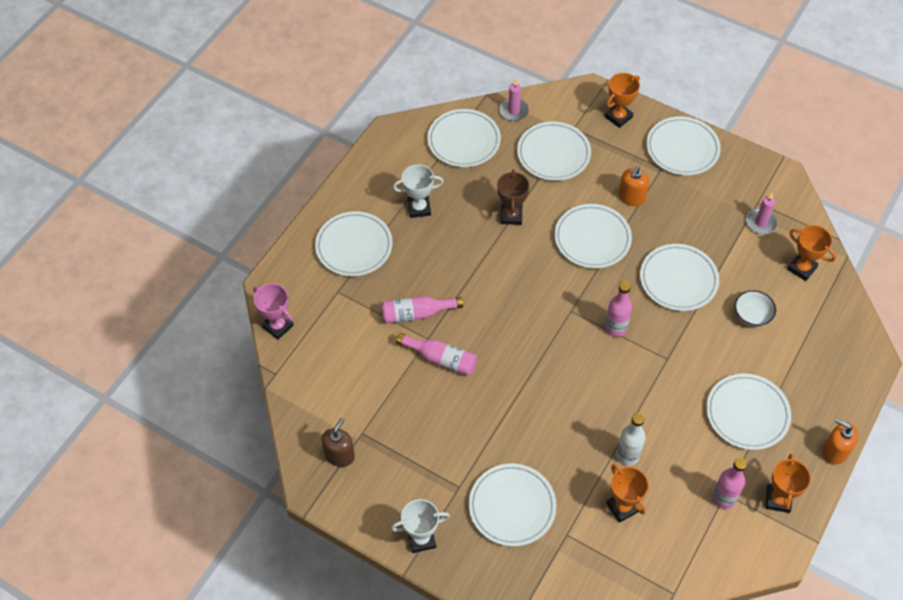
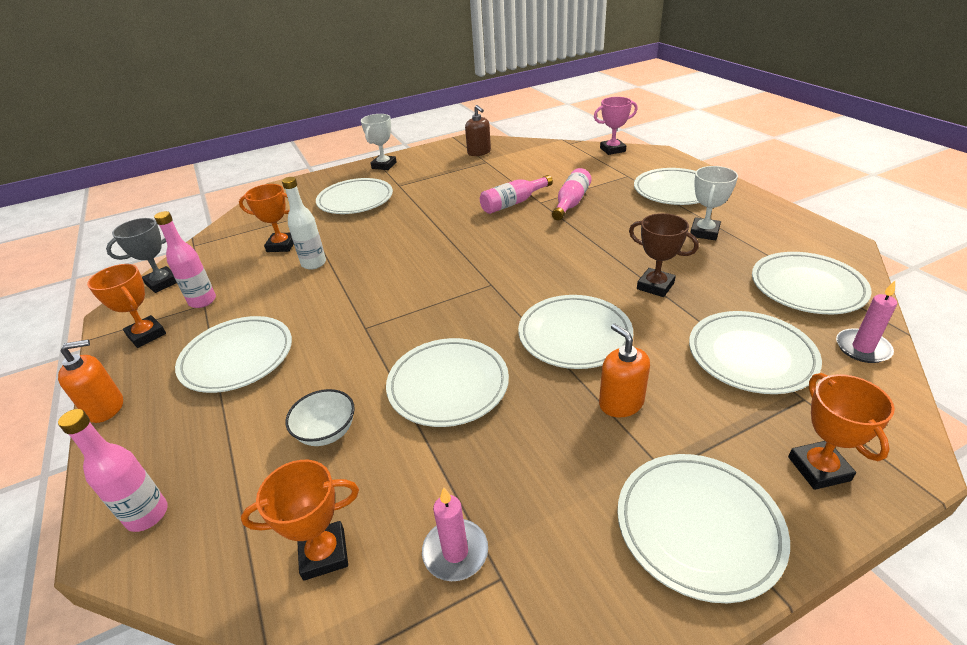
camera: 125 degrees right, 20 degrees down
(615, 328) = (440, 306): pink bottle -> pink bottle (147, 515)
(730, 558) = (162, 283): none -> grey trophy

